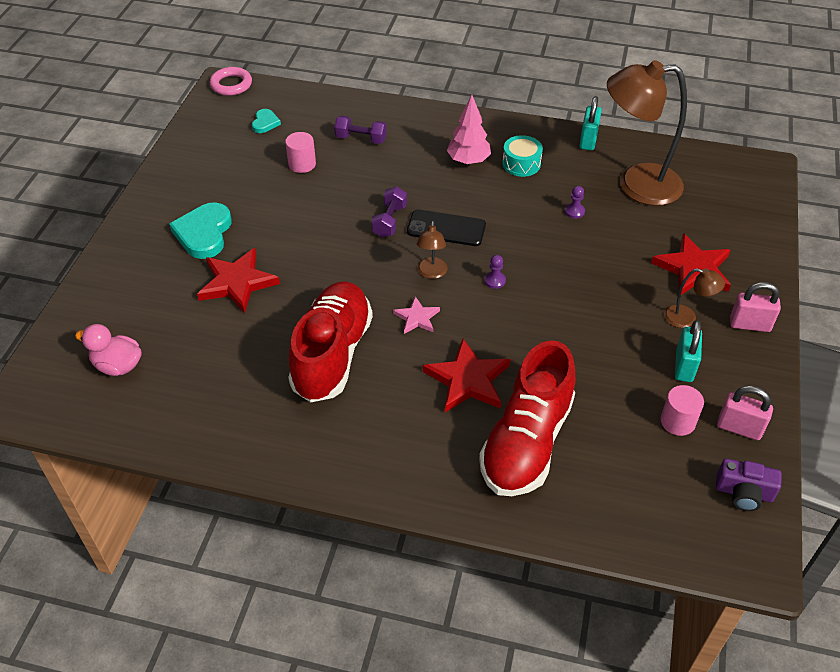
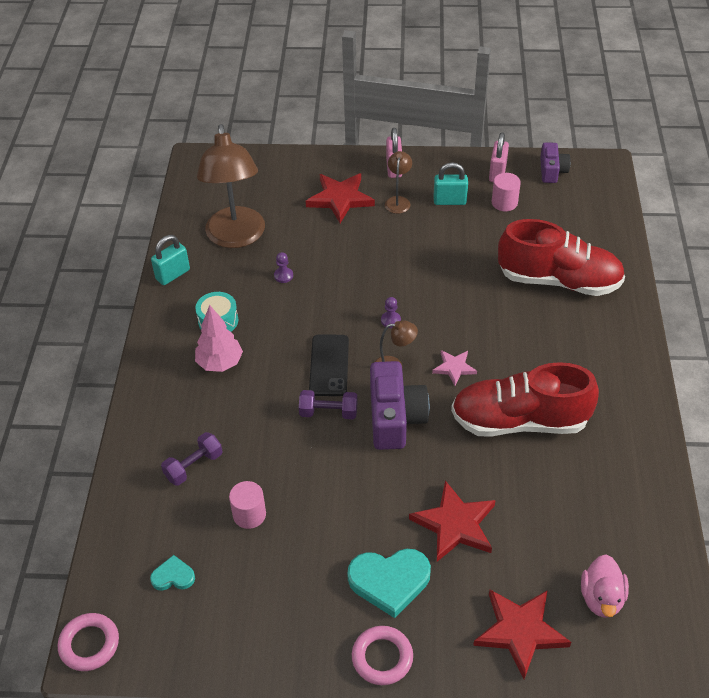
camera: 100 degrees left, 0 degrees up
(143, 219) = (382, 657): none -> pink ring
(361, 139) = (194, 466): purple dumbbell -> purple dumbbell turned 45 degrees clockwise
(368, 263) = (395, 418): none -> purple camera
(467, 380) = (512, 323): red star -> red star (520, 632)
(588, 140) = (173, 274): turquoise padlock -> turquoise padlock turned 45 degrees counterclockwise

